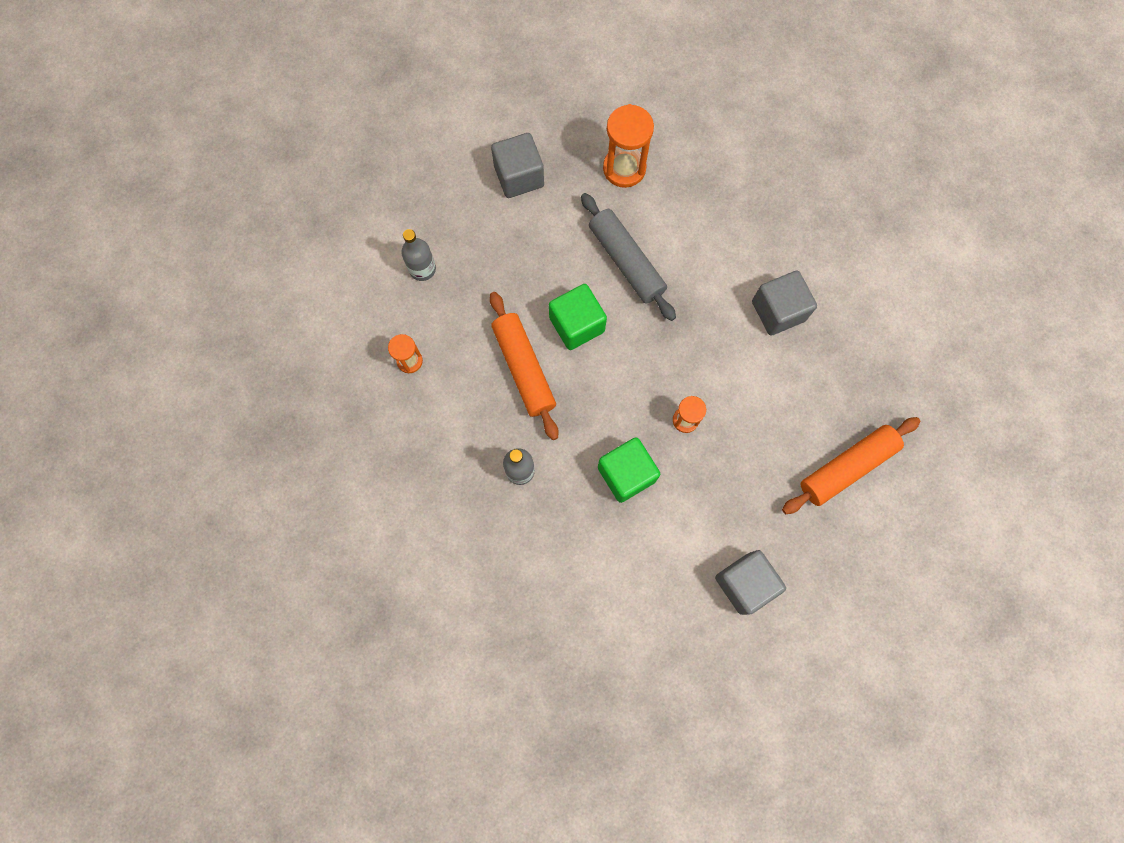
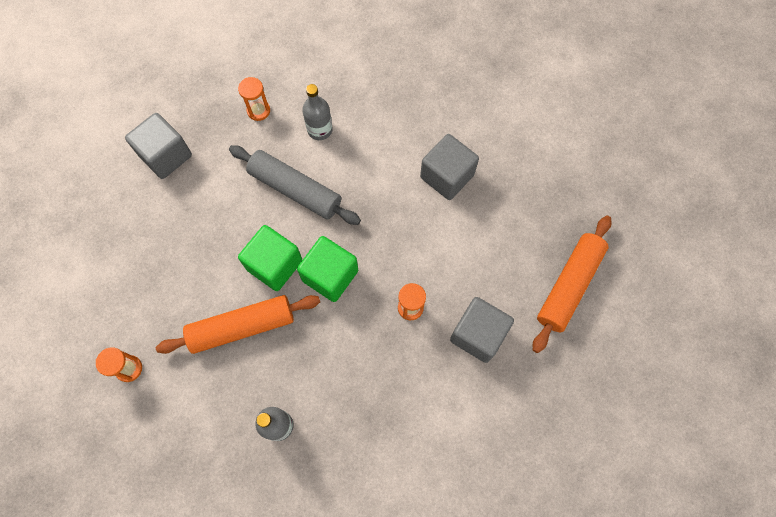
camera: 25 degrees left, 5 degrees down
(422, 269) = (107, 276): grey bottle -> grey bottle (320, 130)
(524, 368) = (242, 327): orange rolling pin -> orange rolling pin turned 60 degrees counterclockwise
(624, 168) = (258, 111): orange hourglass -> orange hourglass, size x0.57
(626, 474) = (379, 382): green cube -> green cube (330, 275)
(744, 583) = (531, 434): grey cube -> grey cube (478, 334)

